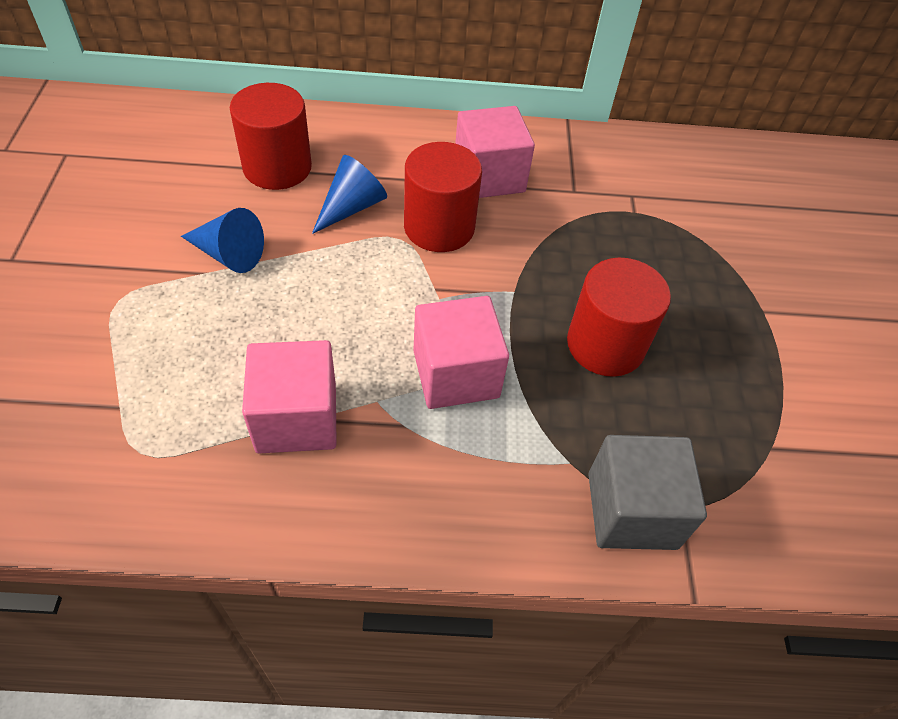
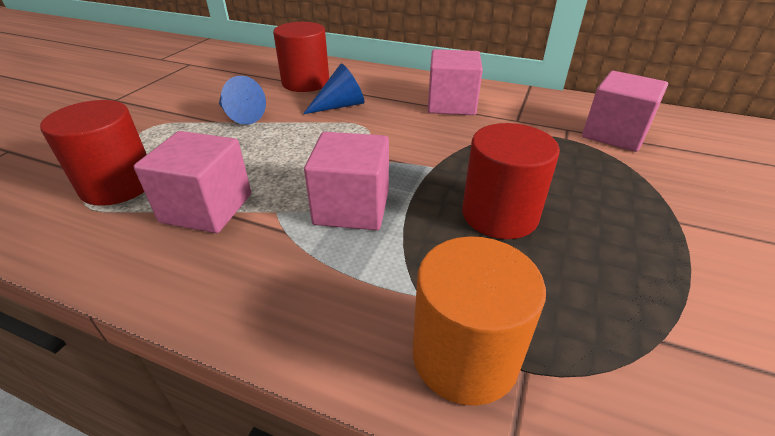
camera: 25 degrees right, 15 degrees down
(439, 227) = (396, 124): red cylinder -> red cylinder (118, 185)
(632, 510) = (465, 356): grey cube -> orange cylinder
(682, 194) = (614, 134): none -> pink cube

